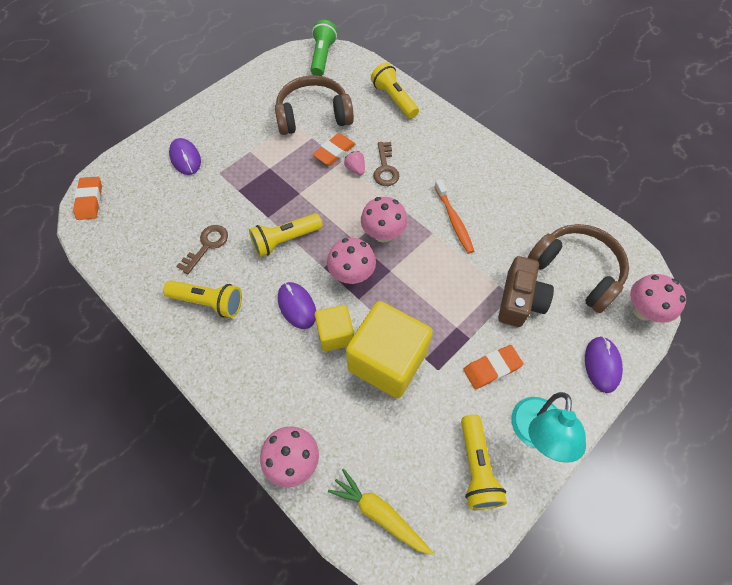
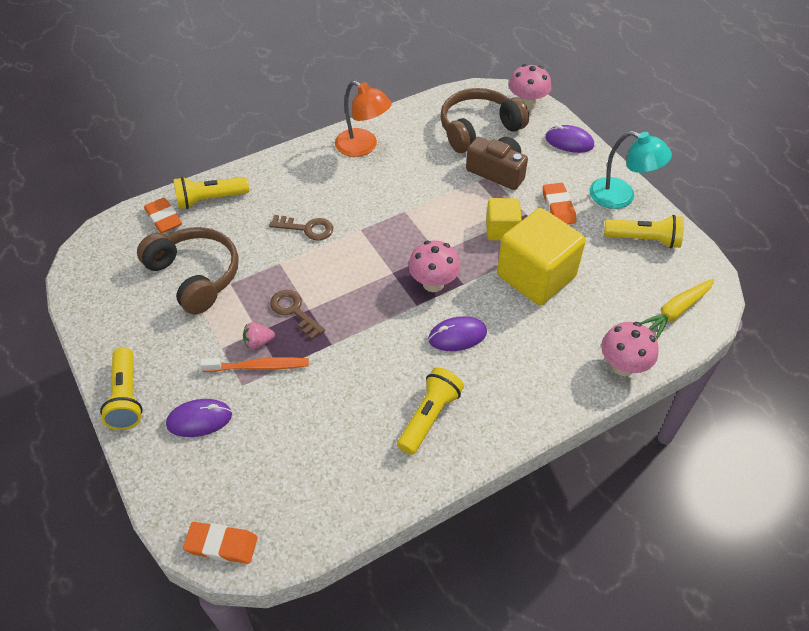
camera: 75 degrees left, 10 degrees down
(207, 246) = (350, 410): brown key -> brown key (294, 311)
(285, 240) = (369, 333): yellow flashlight -> yellow flashlight (126, 397)
(313, 115) = (195, 276): brown headphones -> brown headphones turned 135 degrees clockwise
(322, 57) = (100, 249): green flashlight -> none
(334, 152) = (263, 267): orange eraser -> orange eraser (163, 218)
(335, 334) = (498, 310): yellow cube -> yellow cube (501, 230)
(355, 169) = (296, 253): pink strawberry -> pink strawberry (258, 342)
(383, 234) = (392, 248): pink mushroom -> none
(454, 220) = (395, 192): orange toothbrush -> orange toothbrush (259, 366)
(502, 181) = (363, 147): none -> orange lamp

